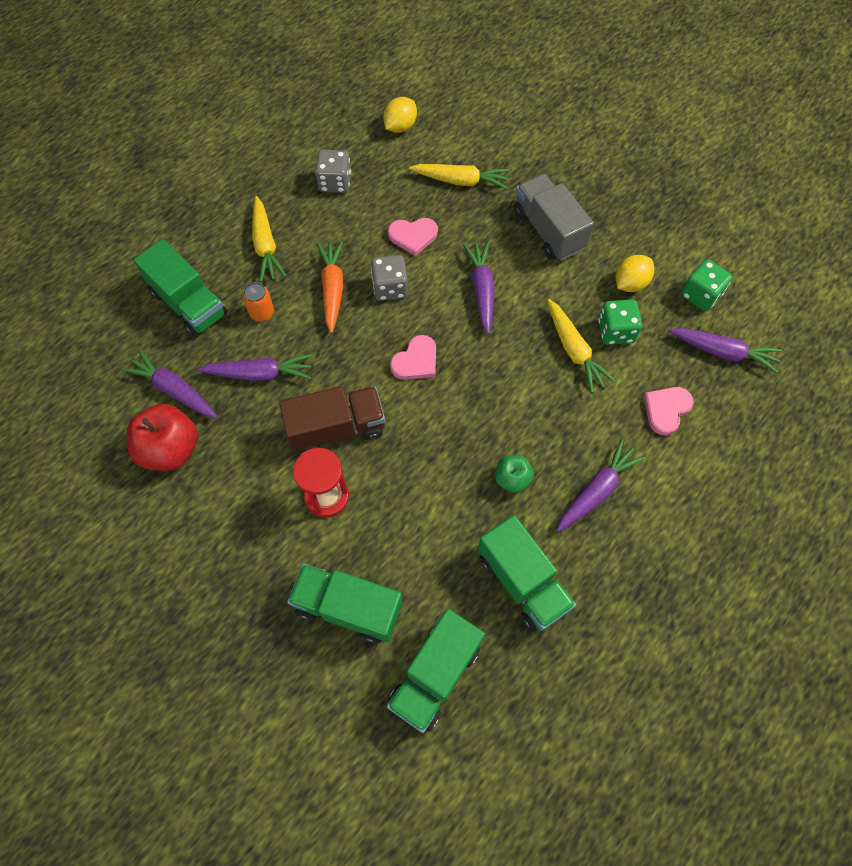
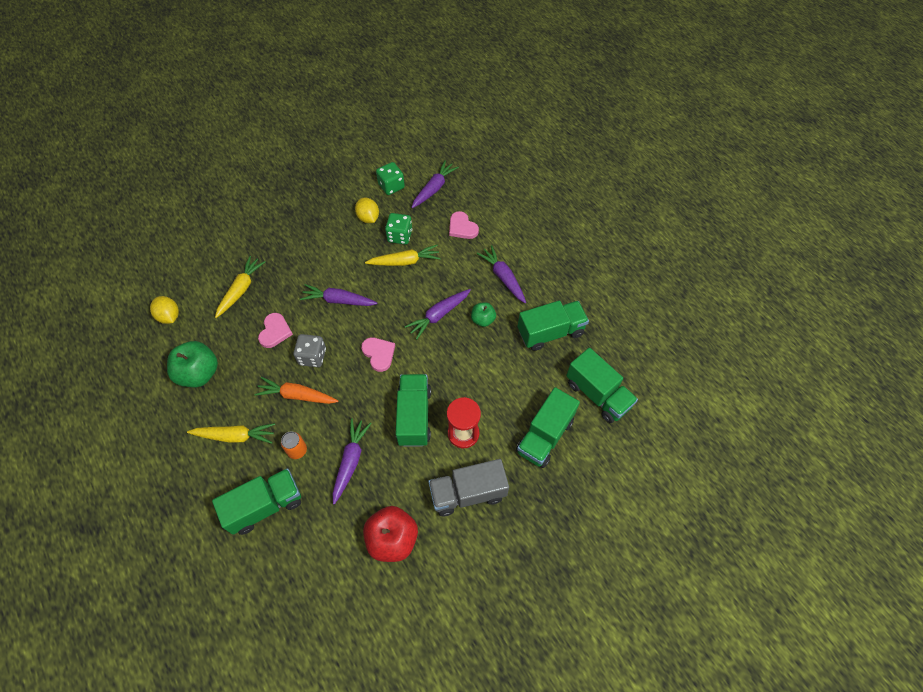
camera: 75 degrees left, 5 degrees down
(174, 390) = (341, 529): purple carrot -> purple carrot (439, 315)
(335, 182) = (199, 373): grey dice -> green apple
(337, 429) = (414, 416): brown truck -> green truck
(548, 230) = (308, 249): grey truck -> grey truck (468, 493)

